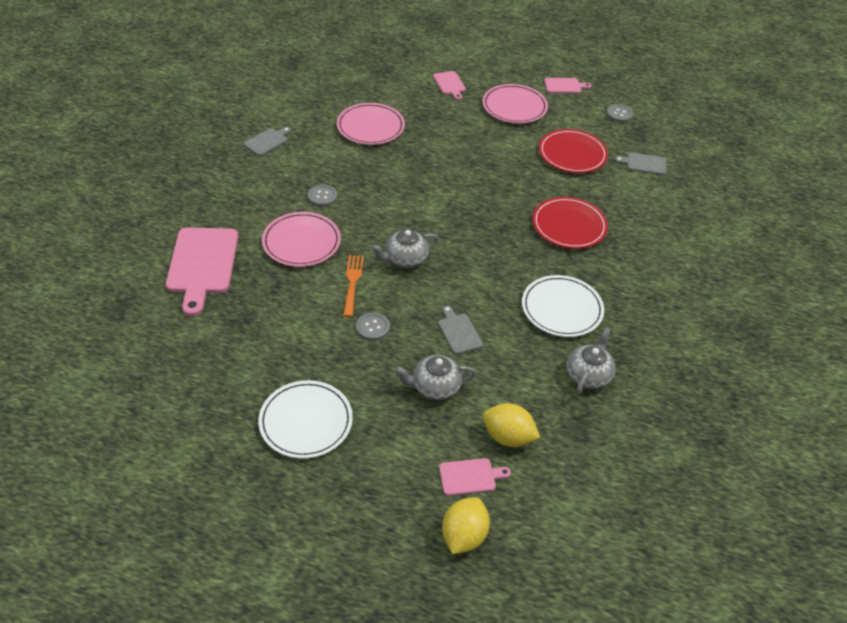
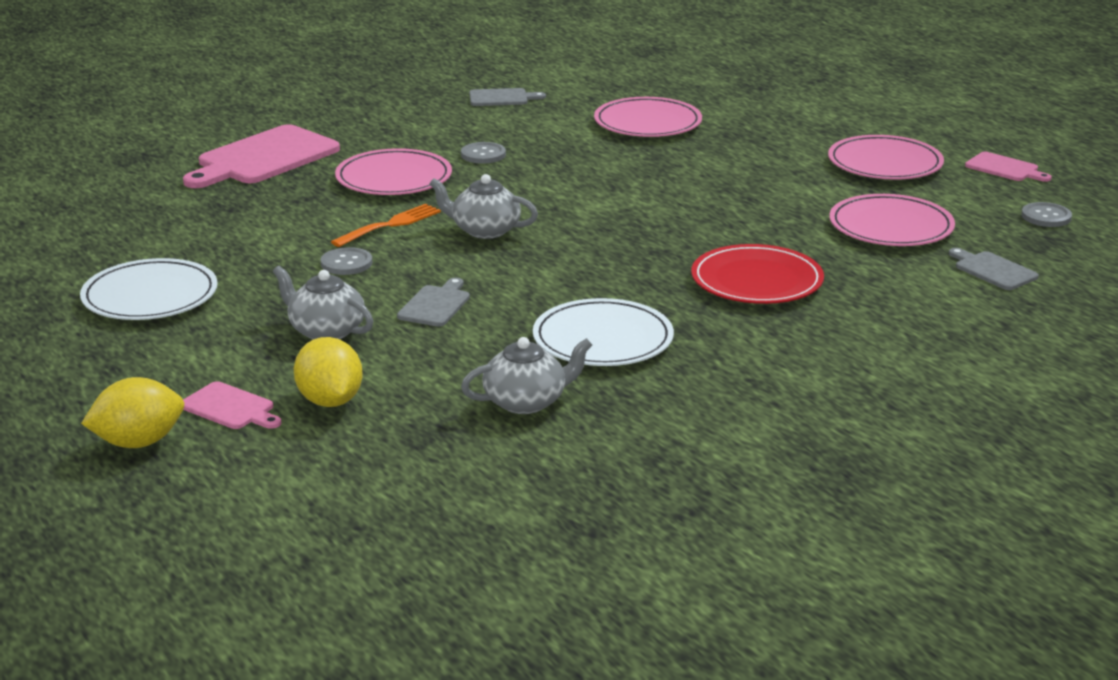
camera: 45 degrees right, 20 degrees down
(449, 84) = (826, 120): pink cutting board -> none
(572, 154) = (891, 226): red plate -> pink plate

